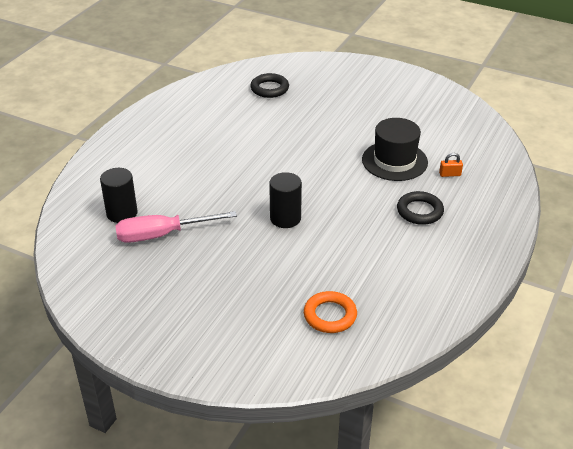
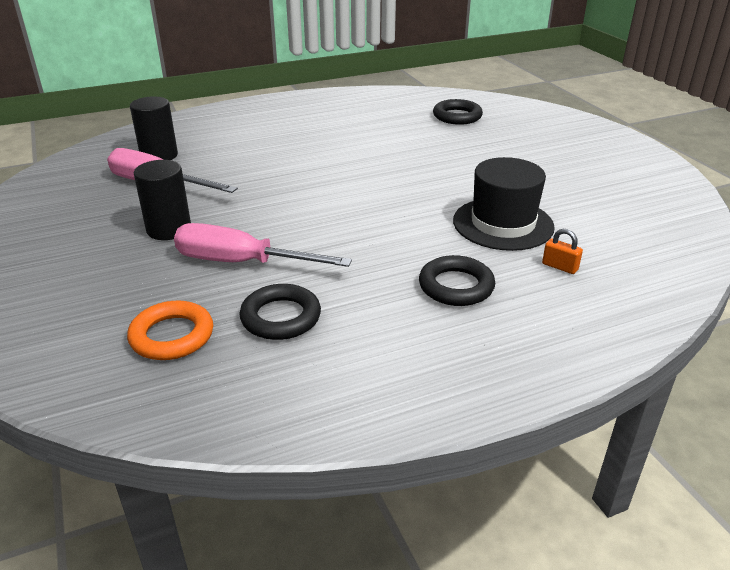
camera: 40 degrees right, 5 degrees down
(285, 218) = (289, 222): black cylinder -> black cylinder (169, 229)
(299, 257) = (241, 263): none -> pink screwdriver
(365, 275) = (281, 317): none -> black ring

